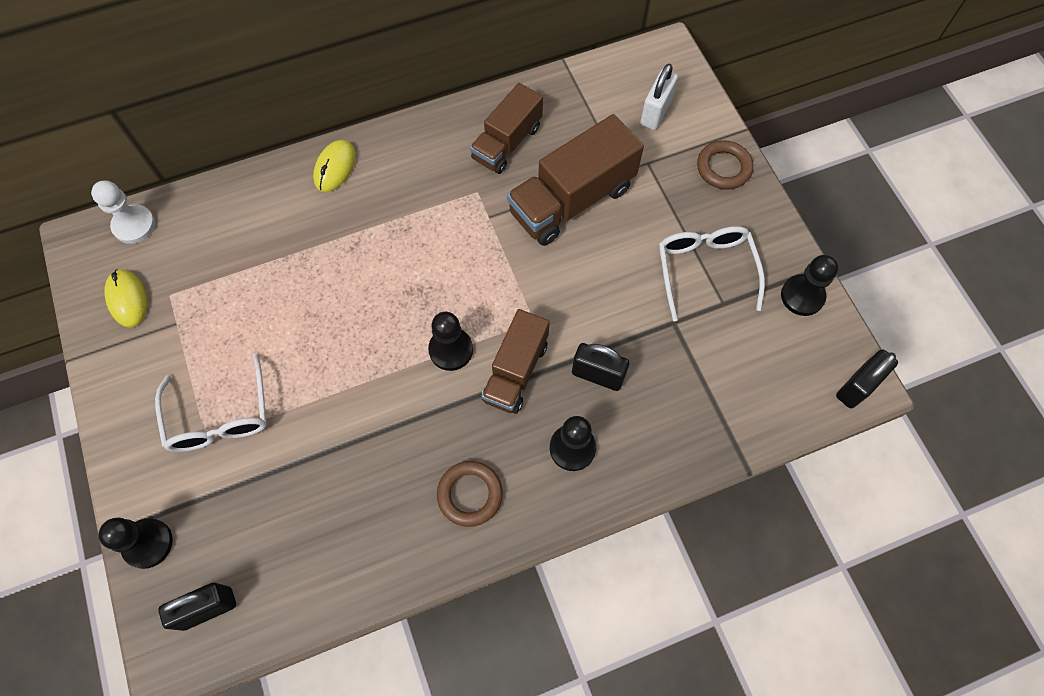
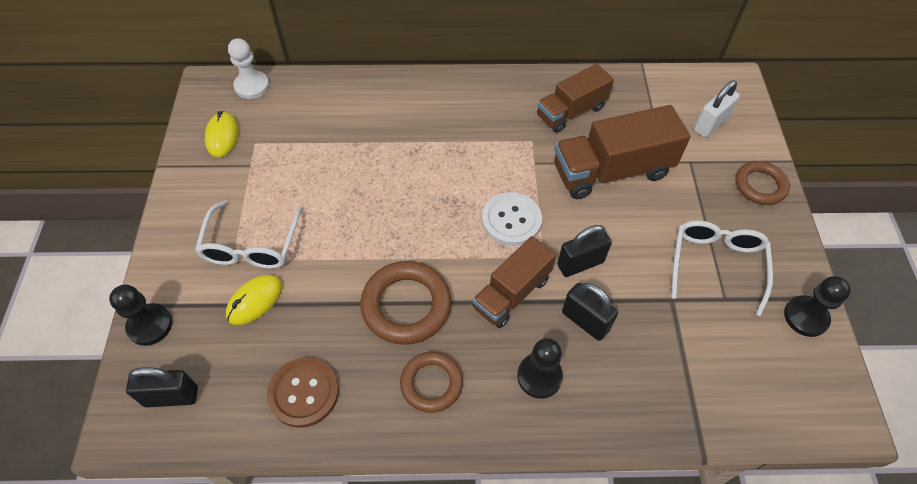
camera: 20 degrees right, 10 degrees down
(335, 168) = (422, 90): yellow mouse -> yellow mouse (255, 301)
(345, 552) = (304, 393): none -> brown button
(413, 423) = (406, 305): none -> brown ring
(451, 350) = (462, 257): black pawn -> none
(487, 291) = (511, 220): none -> white button
(857, 386) = (840, 418): black padlock -> black padlock (580, 263)

